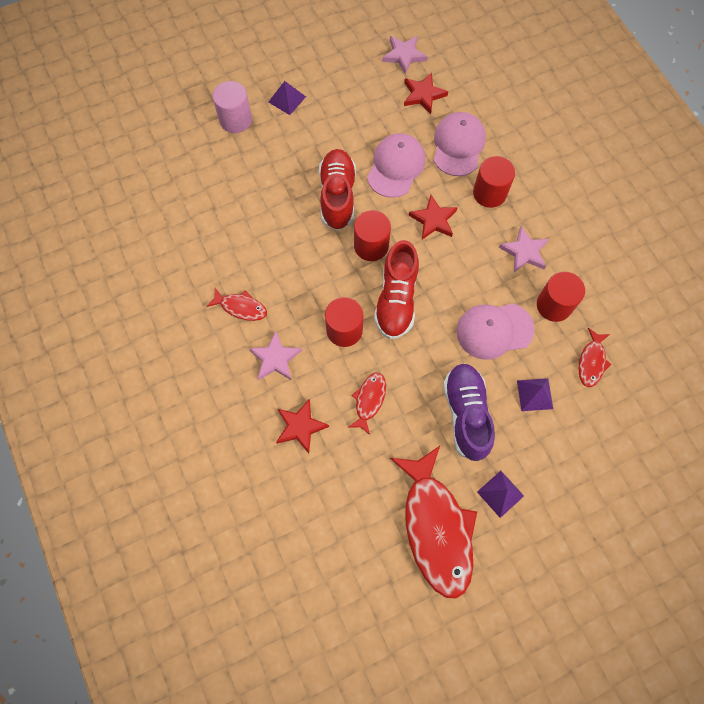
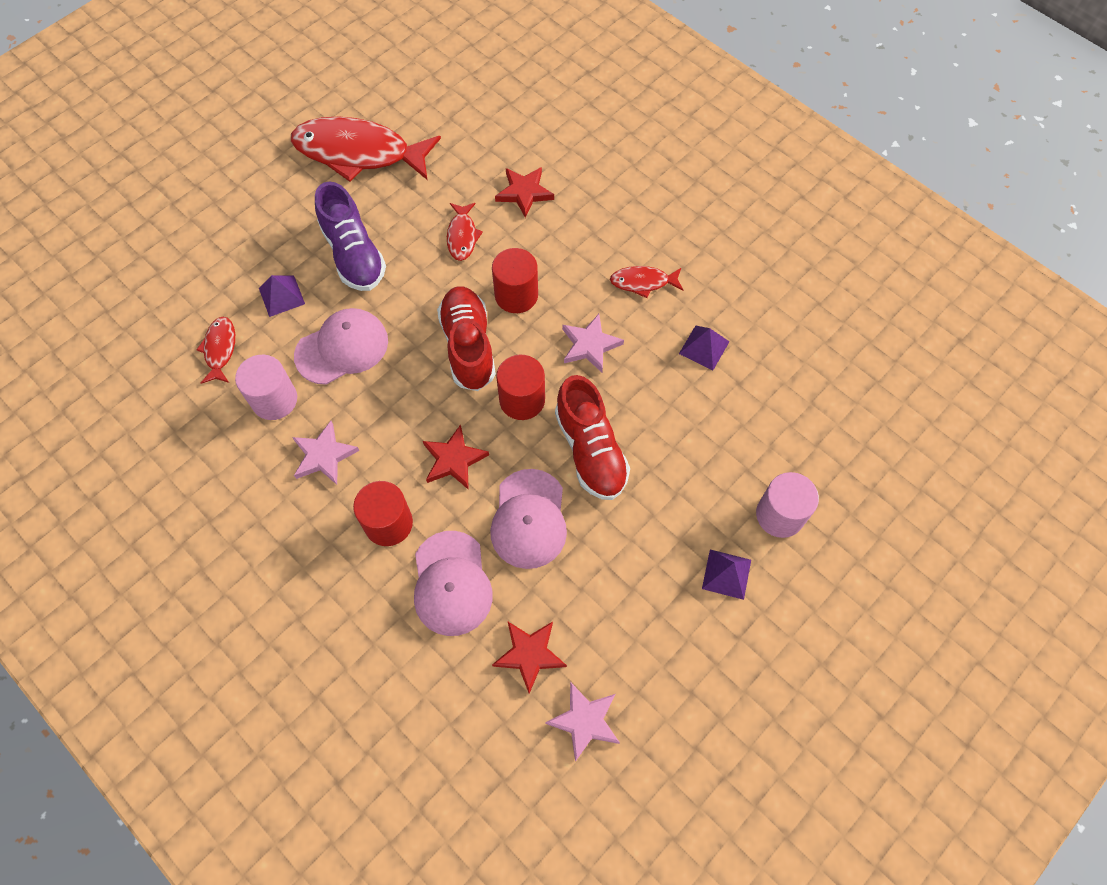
camera: 160 degrees right, 5 degrees down
(275, 358) = (579, 244): pink star -> pink star (590, 345)
(436, 527) = (359, 153): red fish -> red fish turned 45 degrees counterclockwise
(500, 493) = (301, 197): purple pyramid -> purple pyramid (704, 347)
(554, 305) = (274, 400): red cylinder -> pink cylinder

